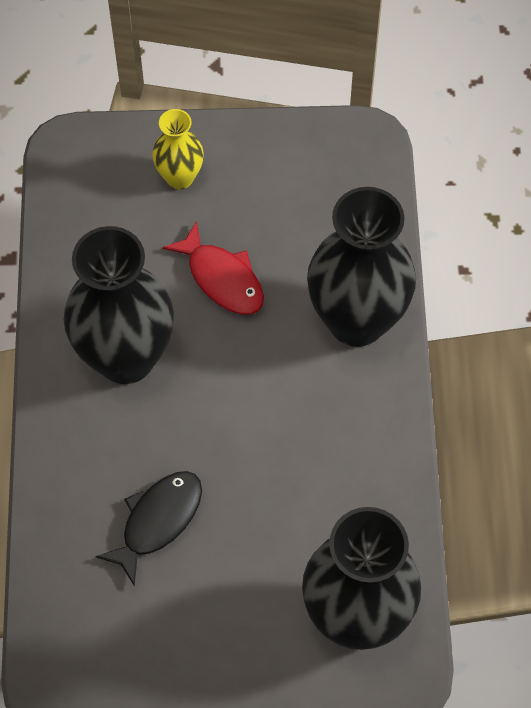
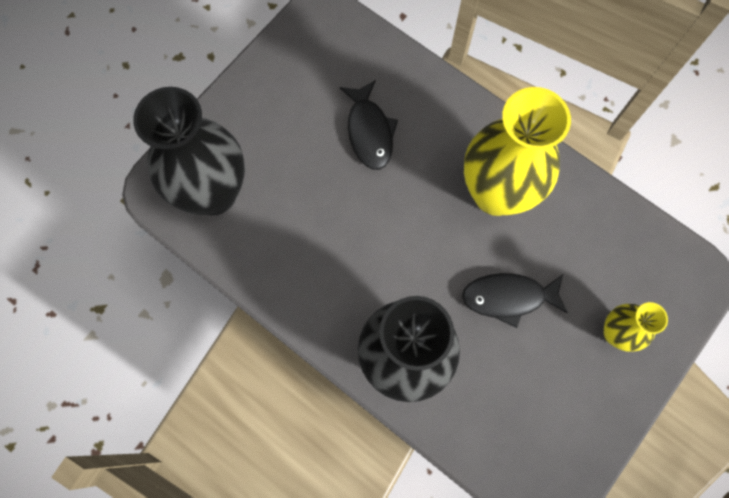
camera: 130 degrees right, 10 degrees up
(126, 358) = (496, 193): black vase -> yellow vase
(222, 278) = (508, 297): red fish -> black fish

